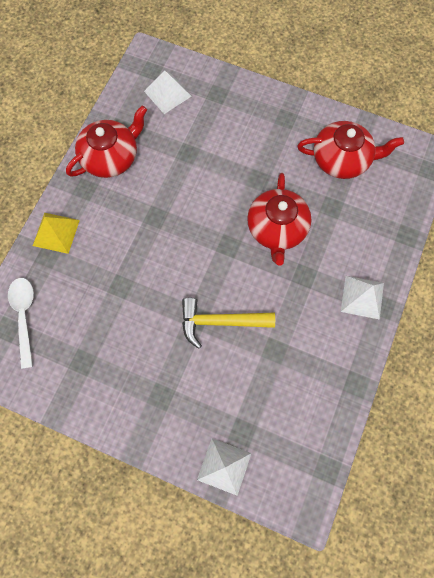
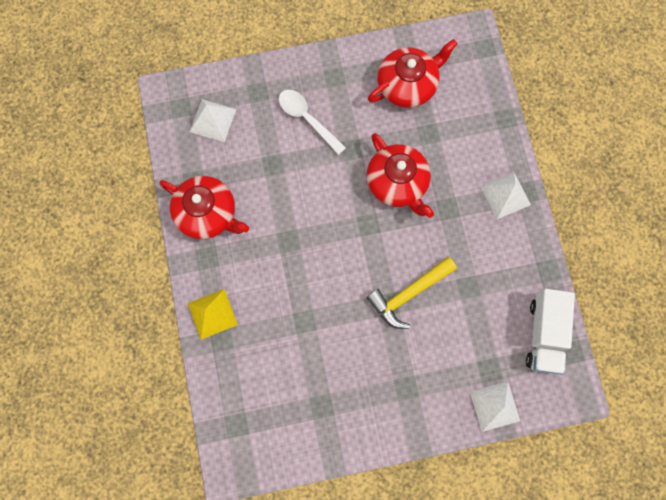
camera: 35 degrees left, 5 degrees up
(24, 316) = (243, 404): white spoon -> white spoon (307, 119)
(111, 157) = (207, 213): red teapot -> red teapot turned 105 degrees clockwise
(313, 436) = (544, 334): none -> white truck

